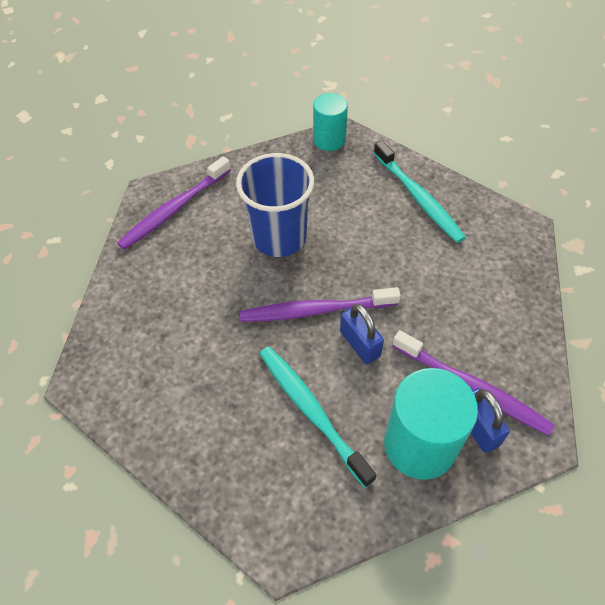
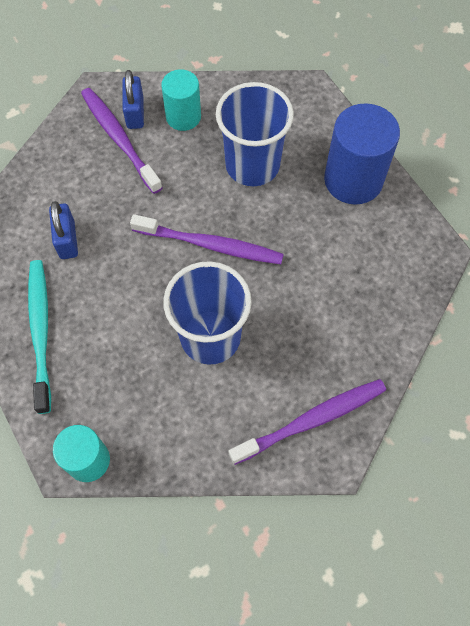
camera: 160 degrees left, 10 degrees up
(190, 434) = (353, 180): none -> blue cylinder
(311, 410) = (252, 165): turquoise toothbrush -> blue cup
(360, 344) = (187, 202): blue padlock -> blue padlock (67, 240)
(420, 444) = (183, 117): turquoise cylinder -> turquoise cylinder, size x0.62

